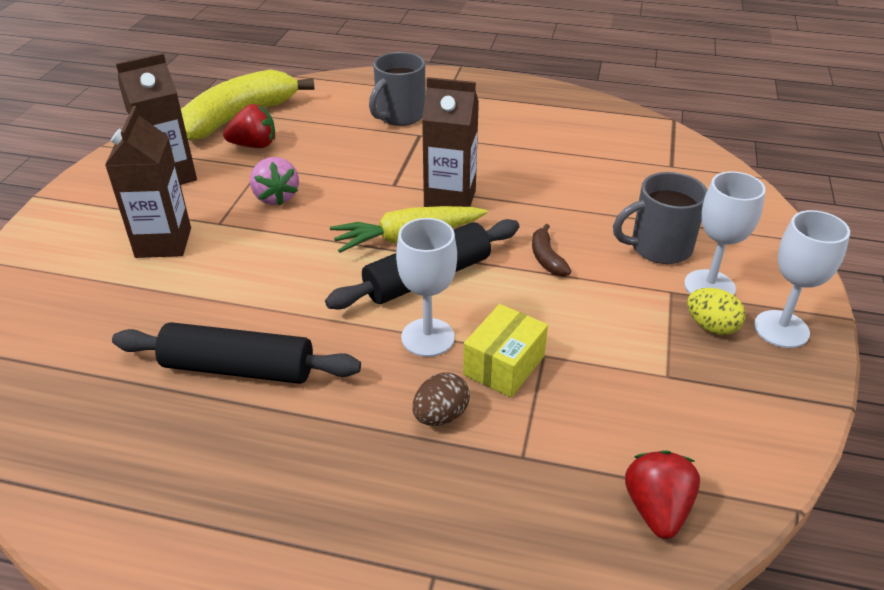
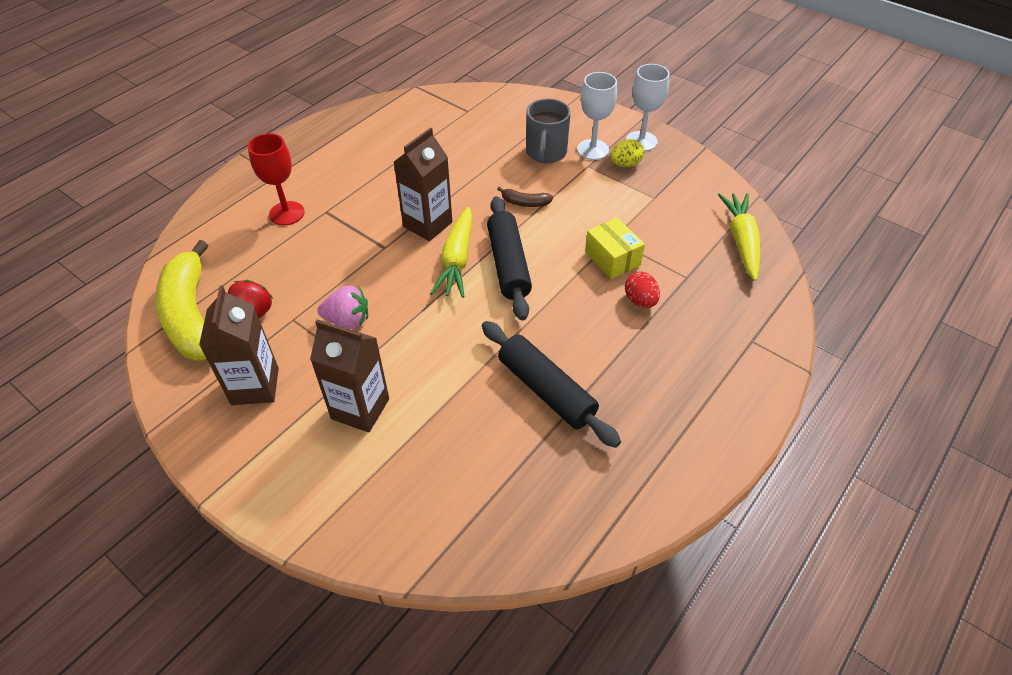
camera: 65 degrees left, 10 degrees up
(238, 368) = (546, 390): black rolling pin -> black rolling pin turned 75 degrees counterclockwise
(399, 116) = (287, 213): grey mug -> red goblet
(428, 337) = (569, 284): white goblet -> none
(440, 416) = (640, 300): brown egg -> red egg
(657, 509) = (741, 241): red strawberry -> yellow carrot

